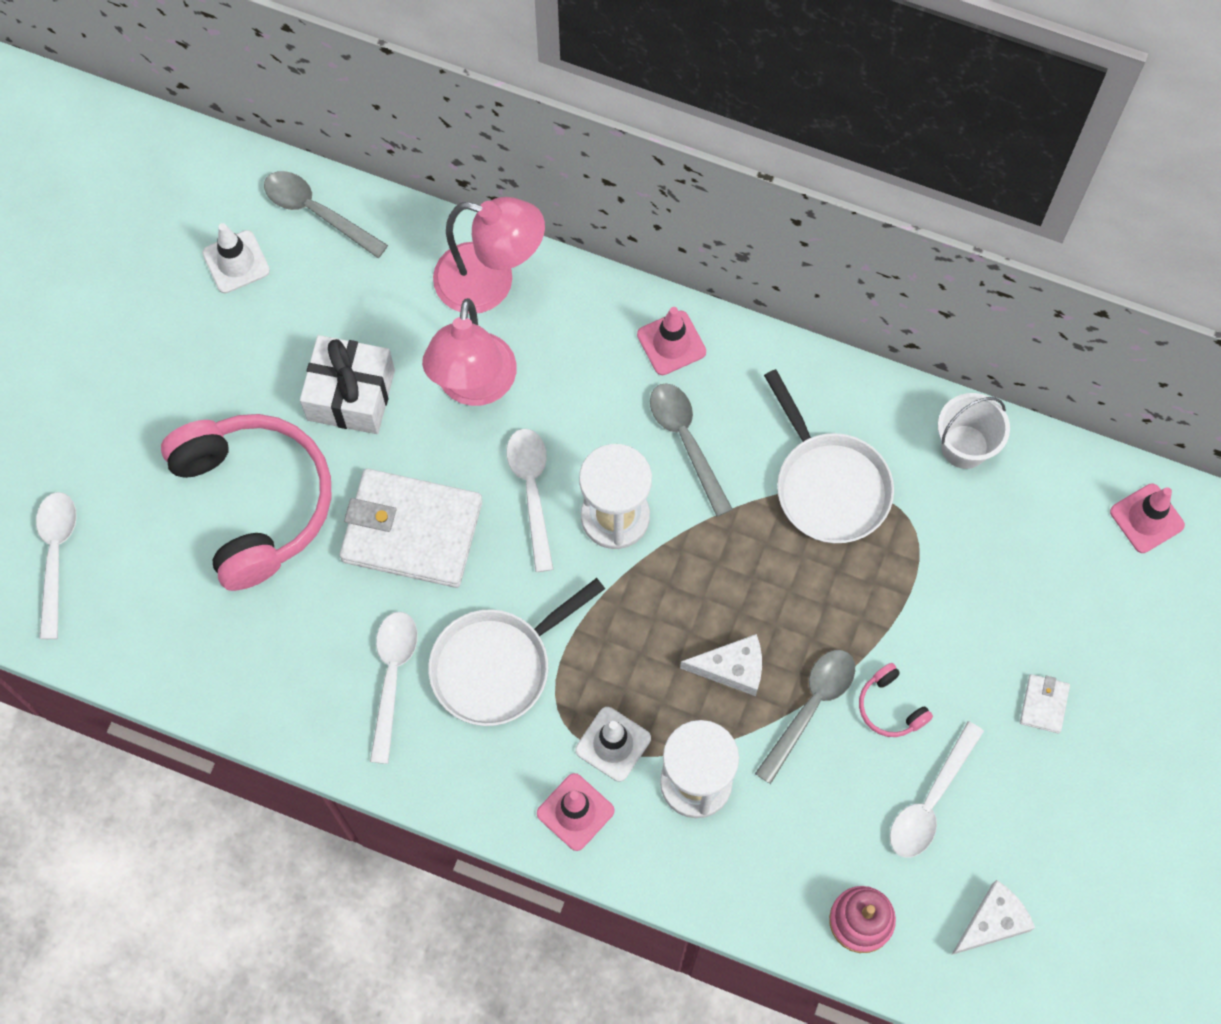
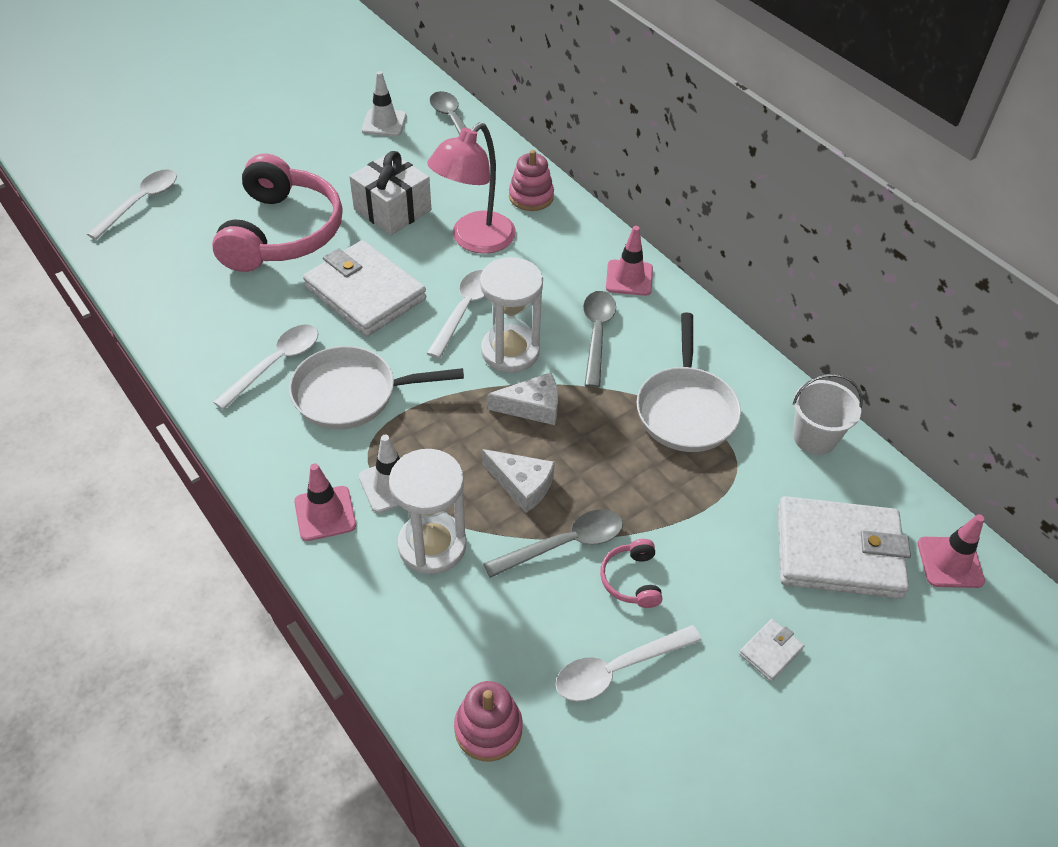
camera: 30 degrees right, 20 degrees down
(490, 283) = (531, 197): pink lamp -> pink stacking toy
(992, 922) = (607, 804): white cheese -> white cheese (532, 407)
(1049, 566) = (838, 552): none -> white wallet

